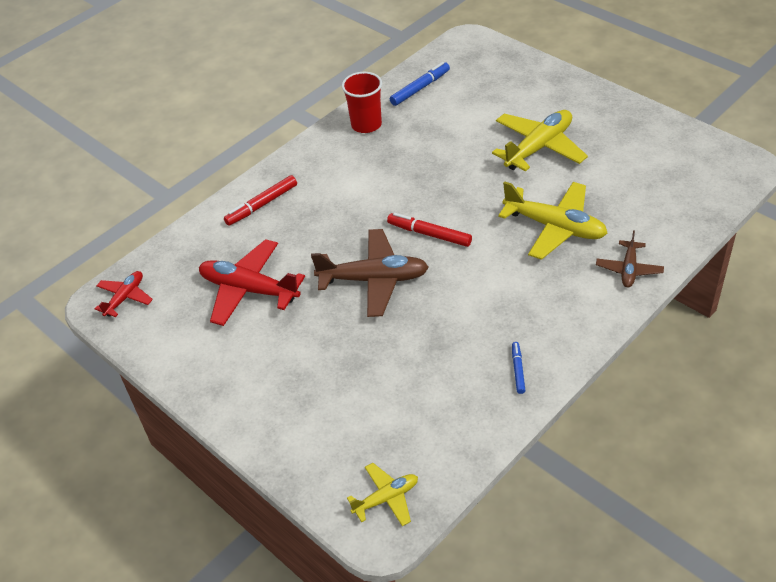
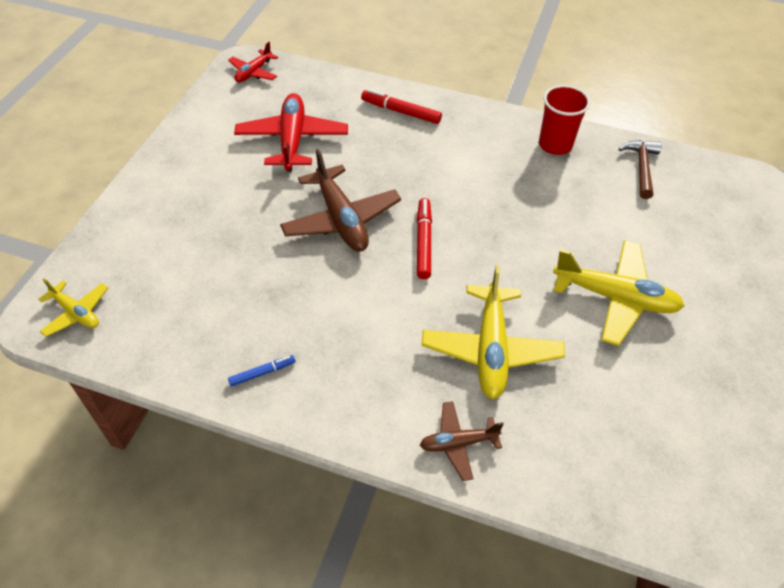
camera: 60 degrees right, 5 degrees up
(125, 298) = (253, 72): red plane -> red plane turned 120 degrees clockwise
(420, 88) = (641, 167): blue marker -> brown hammer

